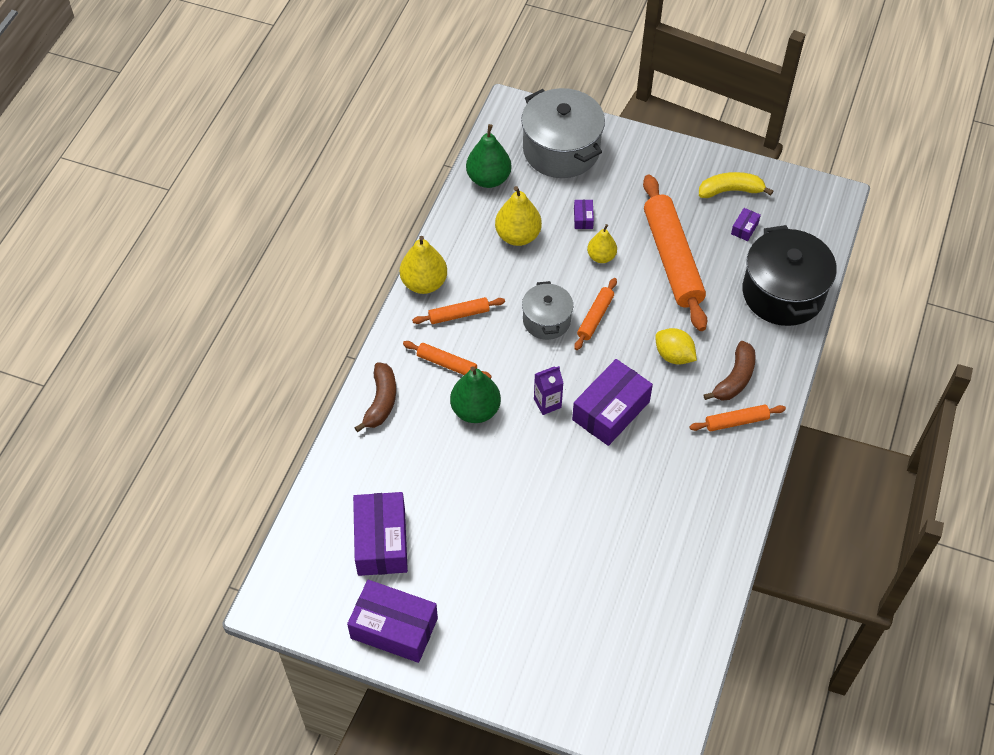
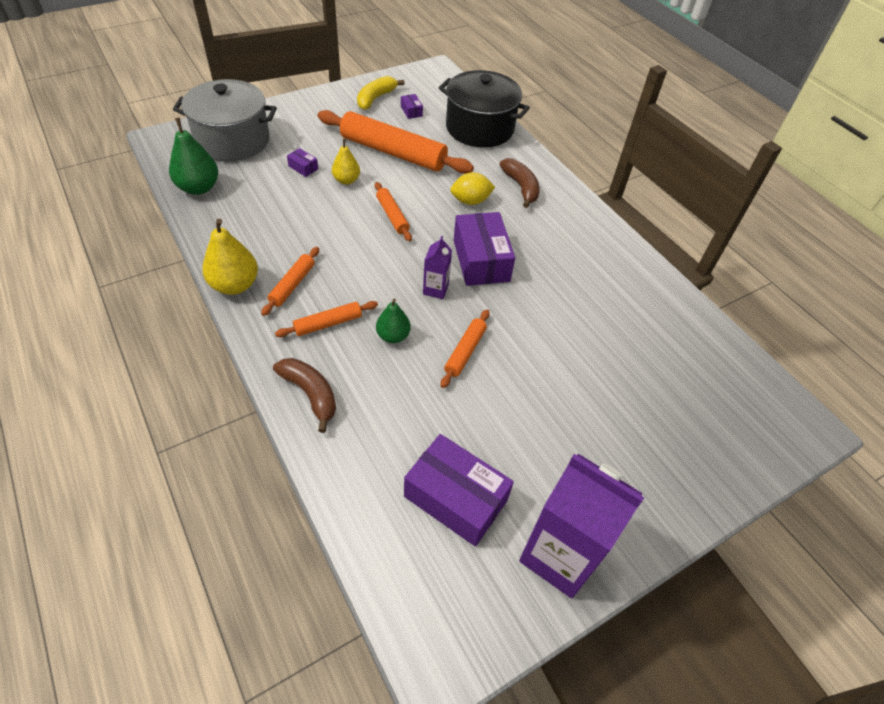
camera: 55 degrees left, 5 degrees down
(394, 628) = (559, 555): purple box -> purple carton
(475, 410) = (393, 336): green pear -> green pear, size x0.63
(518, 236) = (270, 206): yellow pear -> none
(546, 320) = (362, 241): grey pot -> none
(736, 421) = (556, 208): orange rolling pin -> orange rolling pin (465, 352)

